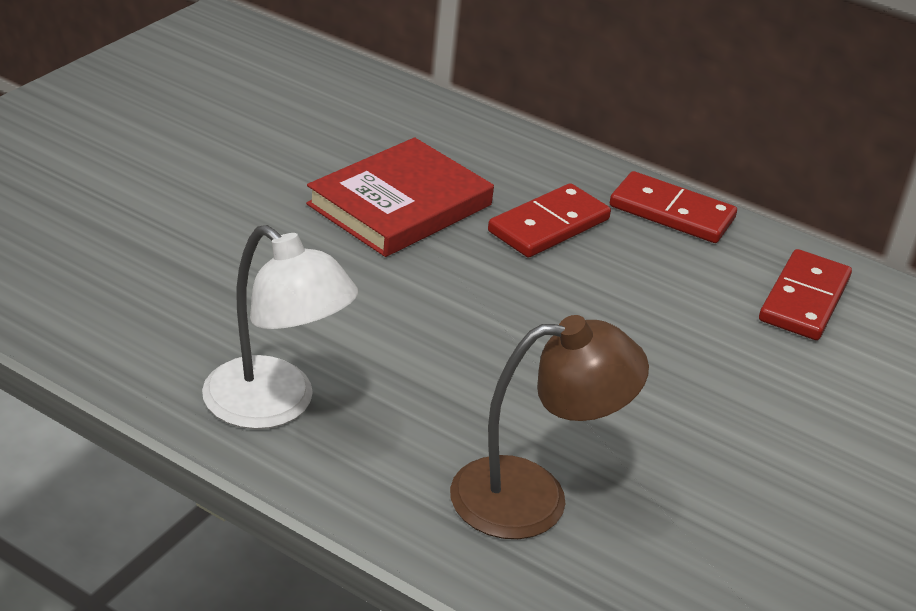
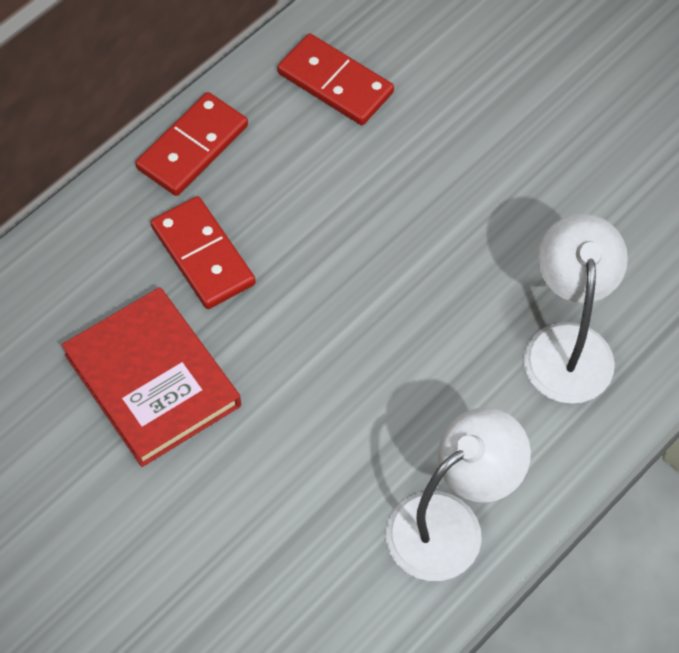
camera: 75 degrees left, 25 degrees up
(533, 497) = (568, 344): brown lamp -> white lamp

